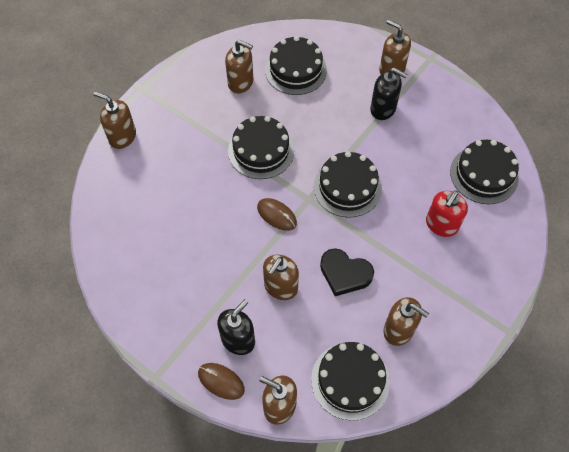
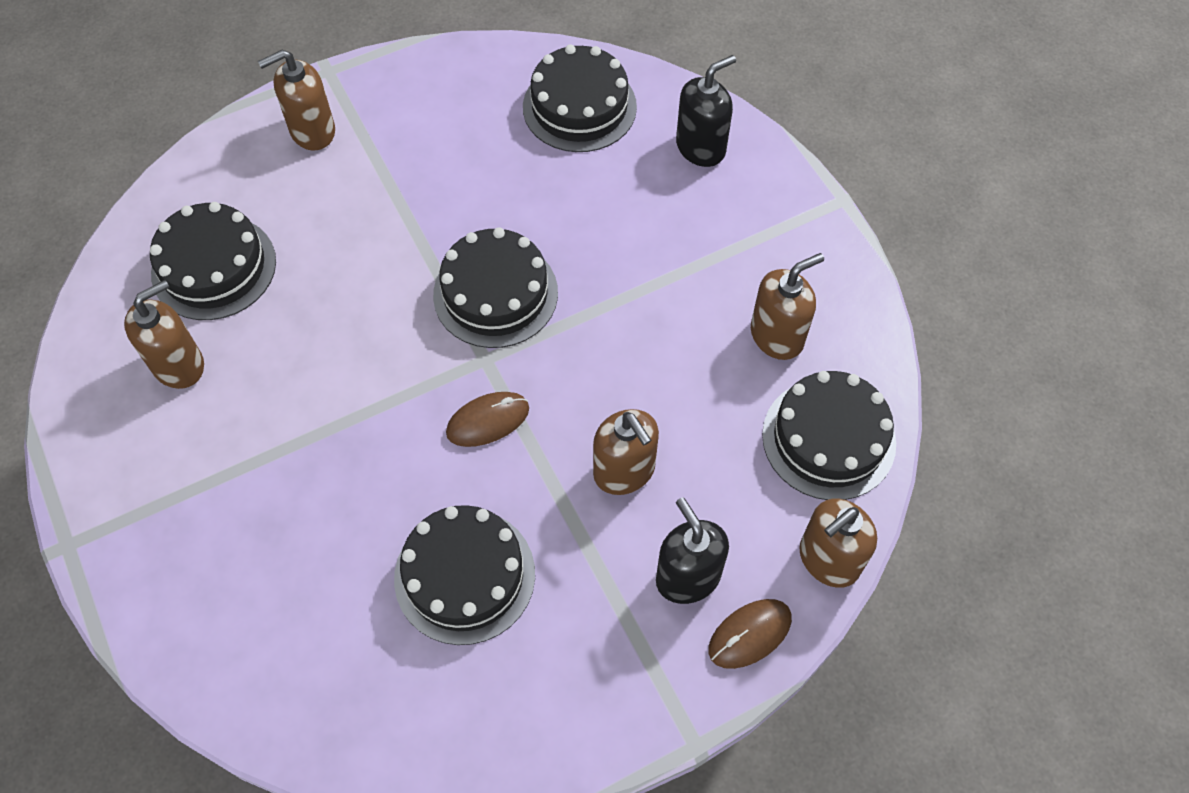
camera: 65 degrees left, 0 degrees up
(122, 137) = (159, 623): brown soap dispenser -> none
(261, 150) = (345, 392): black cake -> black cake (464, 575)
(344, 274) = (648, 367): black heart -> none
(383, 109) = (380, 178): black soap dispenser -> black soap dispenser (701, 147)
(441, 225) = (633, 200): red soap dispenser -> none

